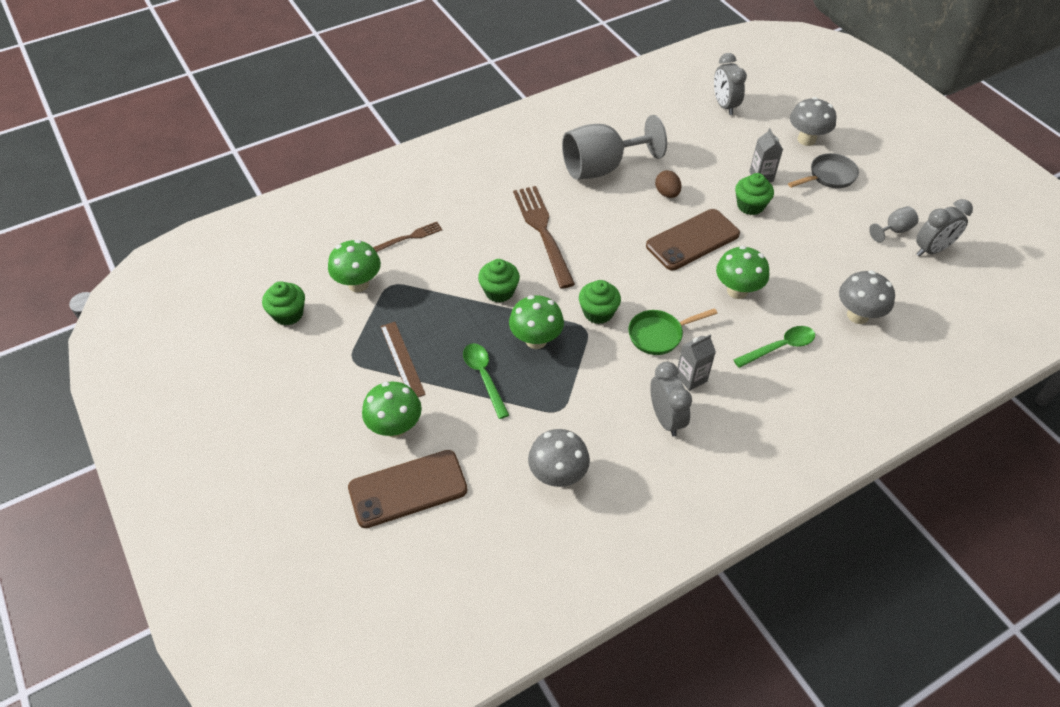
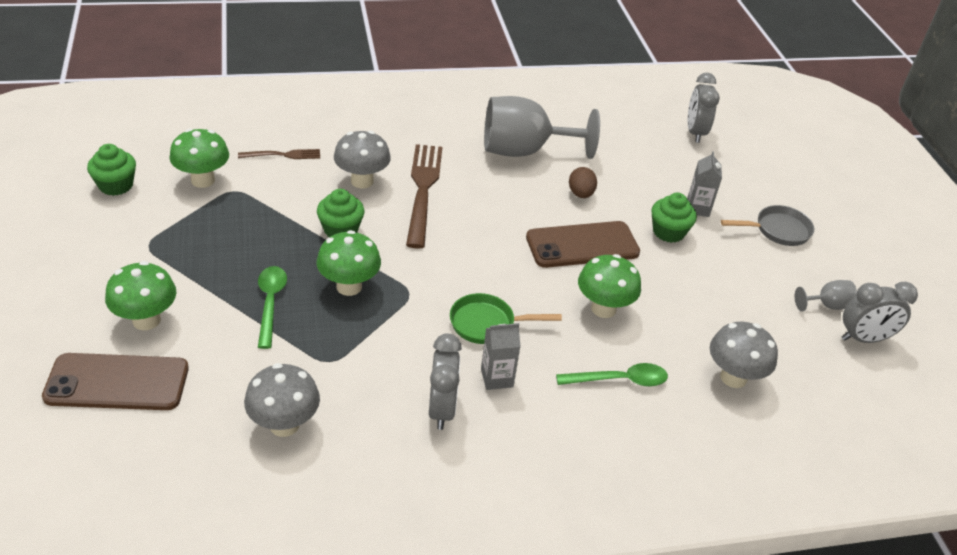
camera: 15 degrees right, 10 degrees down
(402, 359) = (198, 260): brown ruler -> none
(598, 312) = (433, 281): green cupcake -> none
(806, 139) = (771, 189): grey mushroom -> grey mushroom (362, 181)

